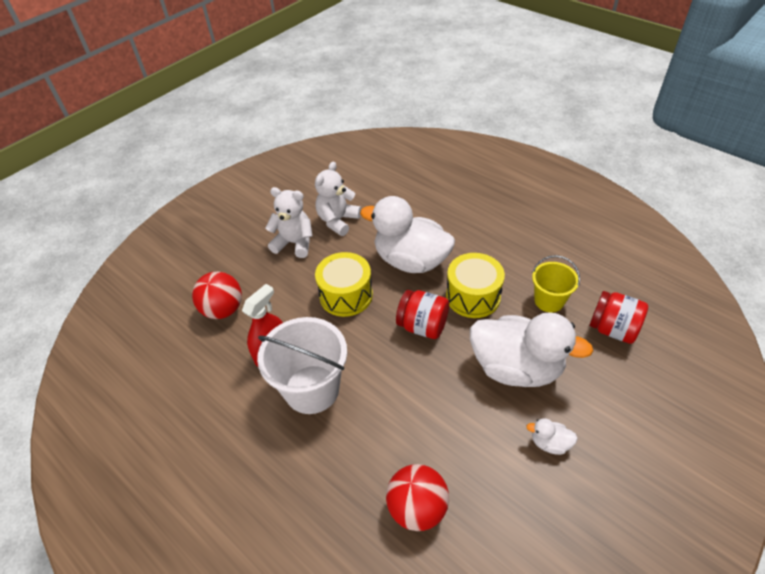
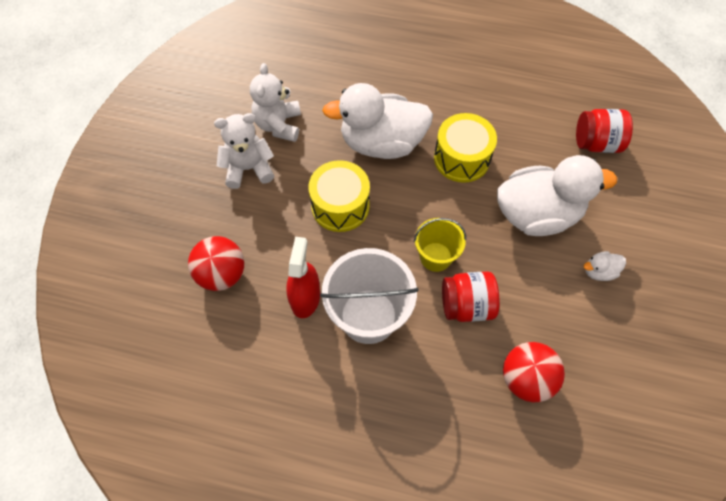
camera: 30 degrees left, 15 degrees up
(422, 326) = (433, 208): red jar -> red jar (466, 305)
(549, 301) = (530, 136): yellow bucket -> yellow bucket (435, 257)

